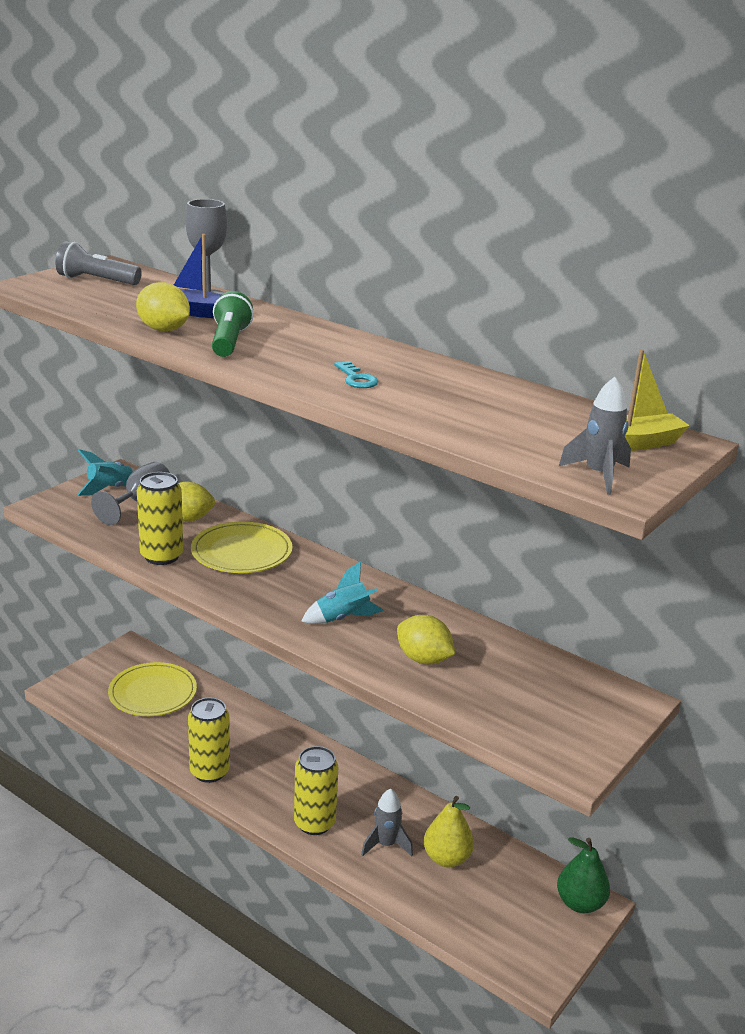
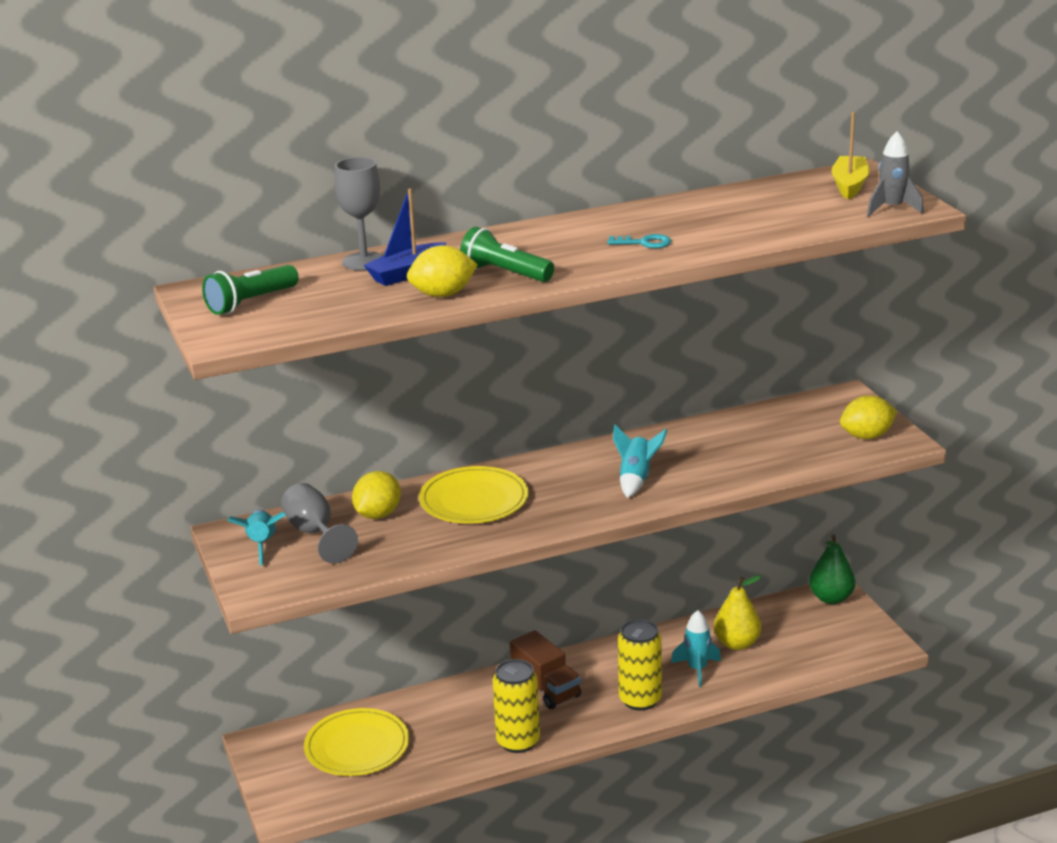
camera: 55 degrees left, 0 degrees up
(96, 281) = (250, 303): grey flashlight -> green flashlight
(161, 556) = (440, 544): yellow can -> none
(291, 762) = (546, 688): none -> brown truck
(386, 845) = (697, 669): grey rocket -> turquoise rocket
(423, 659) = (727, 460): yellow lemon -> yellow lemon (867, 436)

